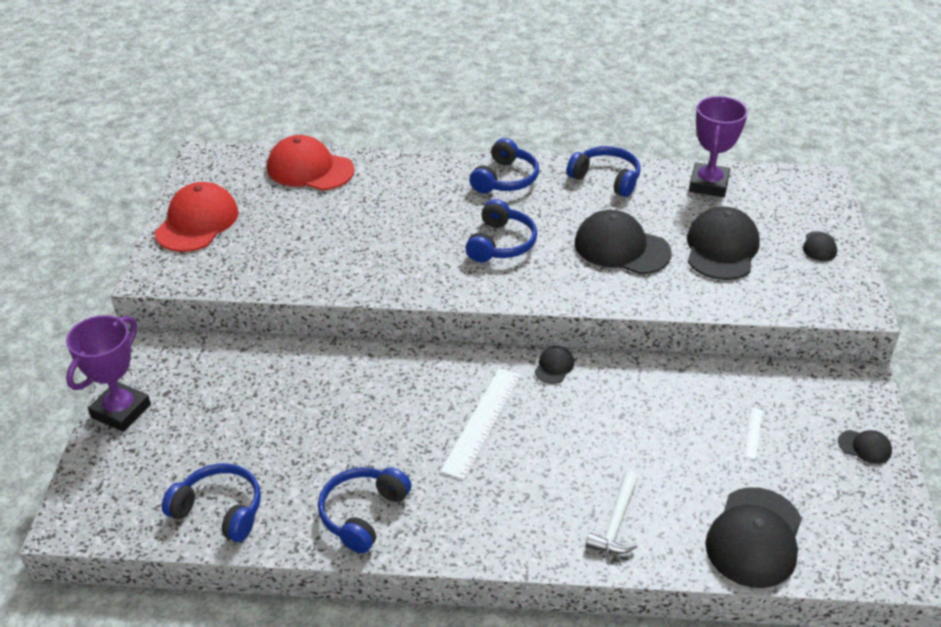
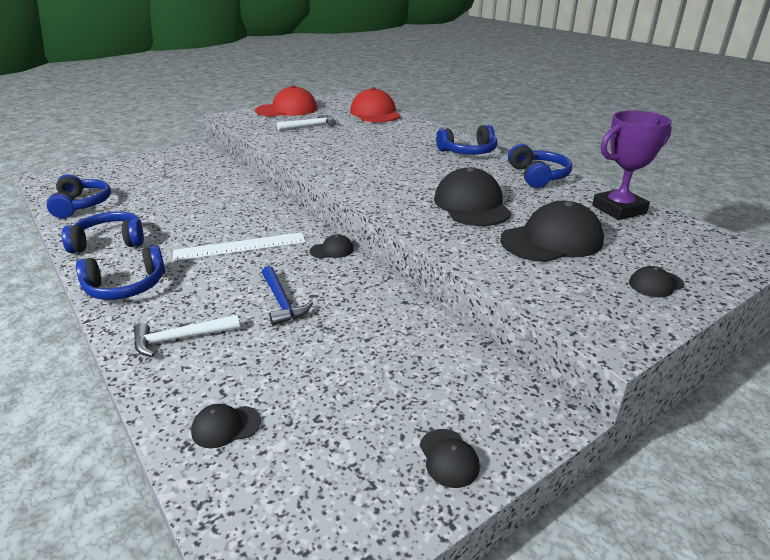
camera: 50 degrees right, 10 degrees down
(121, 411) = (141, 160): purple trophy -> none
(287, 234) = (309, 126): none -> white hammer
(501, 243) = (400, 170): blue headphones -> blue headphones (126, 287)
(614, 438) = (282, 302): none -> blue hammer
(753, 433) = (374, 370): white ruler -> none
(754, 537) = (226, 426): black cap -> black cap, size x0.46

